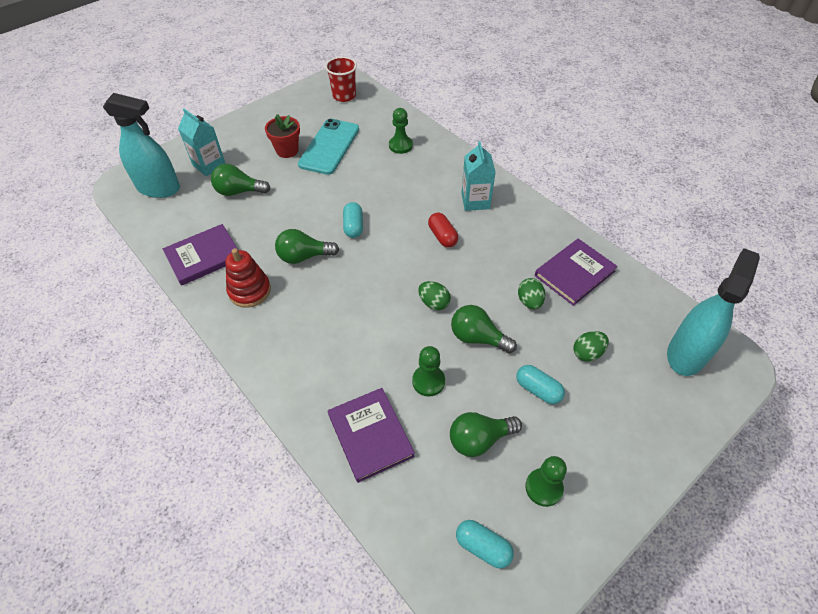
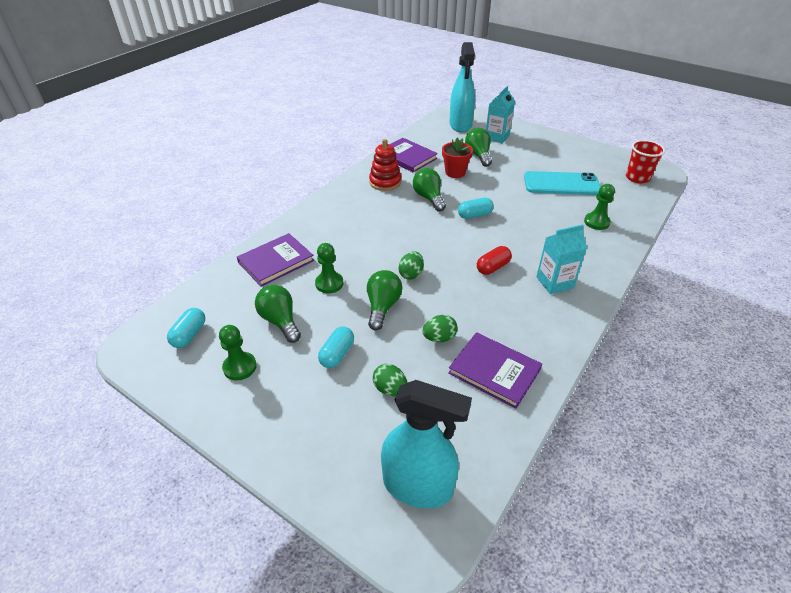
camera: 75 degrees right, 10 degrees down
(287, 150) = (539, 165): red flower pot -> red flower pot (455, 172)

